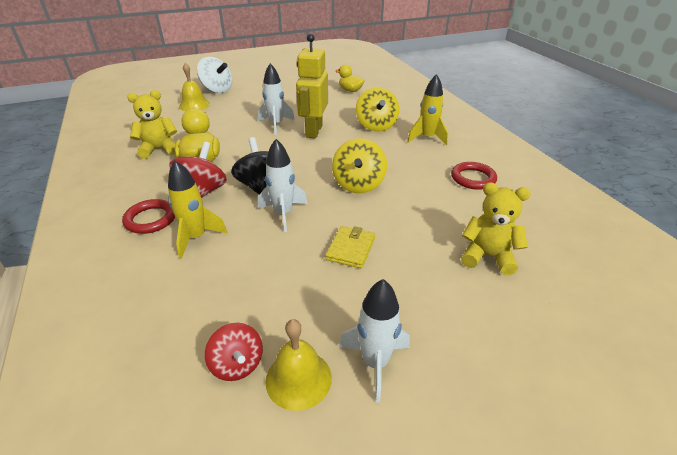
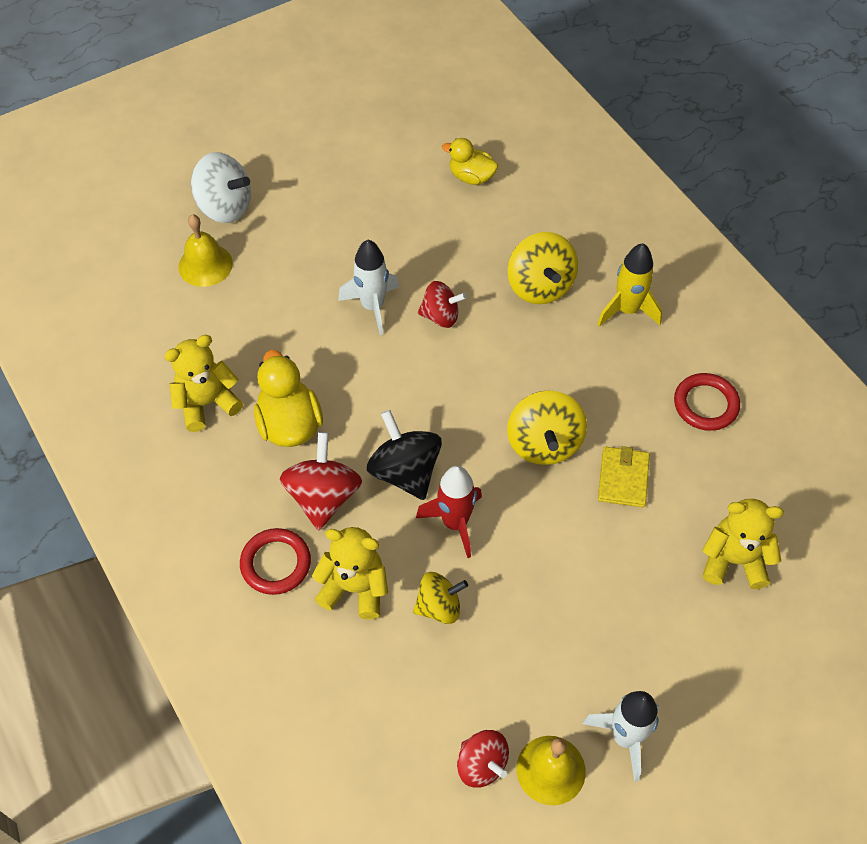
camera: 10 degrees left, 20 degrees up
(196, 238) = (354, 588): yellow rocket -> yellow teddy bear
(251, 255) = (439, 606): none -> yellow spinning top
(283, 214) = (455, 523): white rocket -> red rocket
(313, 131) = (441, 316): yellow robot -> red spinning top
(350, 249) = (562, 575): yellow wallet -> yellow wallet (623, 479)

